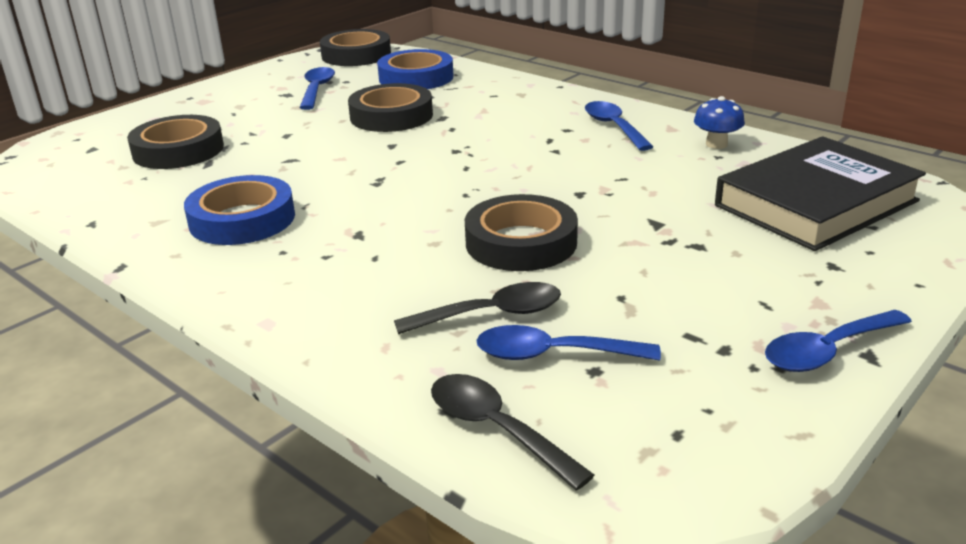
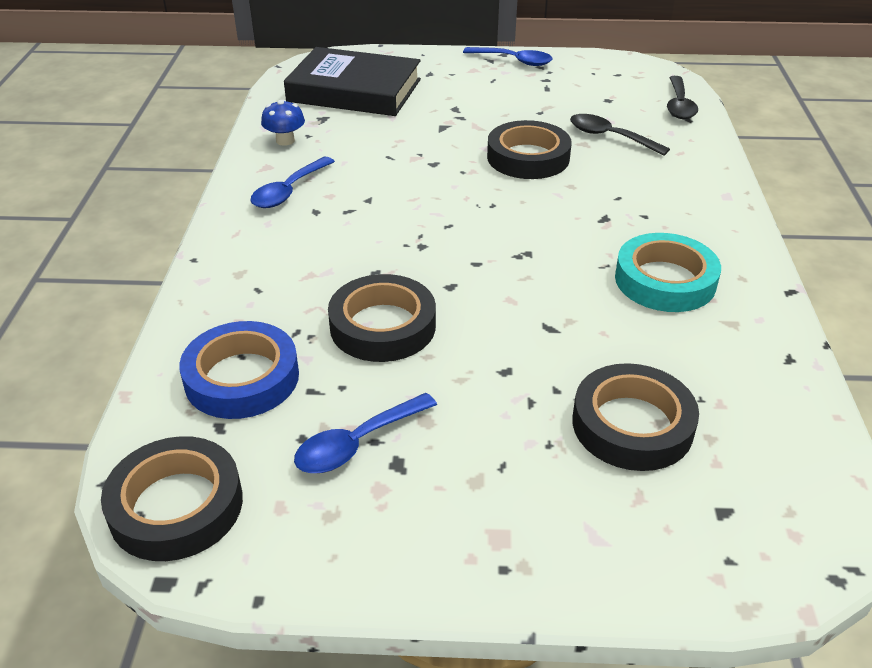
camera: 130 degrees left, 10 degrees up
(242, 219) = (665, 280): blue tape -> turquoise tape
(553, 354) = (613, 111): blue spoon -> none

